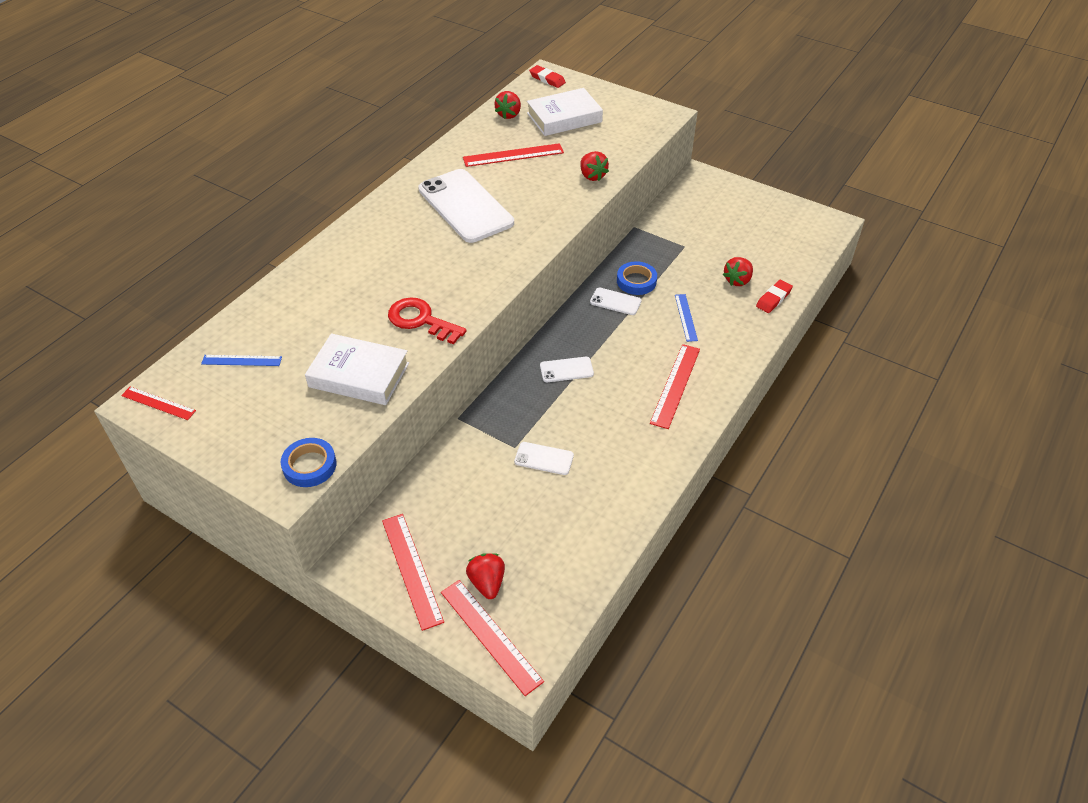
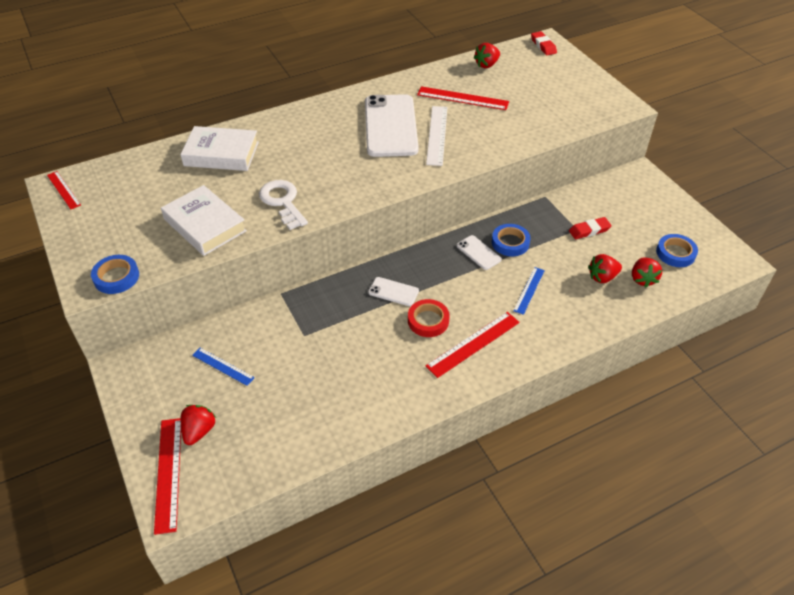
camera: 30 degrees right, 0 degrees up
(242, 360) = (138, 181): blue ruler -> blue ruler (223, 366)
(412, 570) = (156, 393): red ruler -> none
(421, 320) = (282, 202): red key -> white key
(518, 199) = (437, 135): none -> white ruler
(544, 458) = (318, 355): white phone -> none
(564, 118) = (531, 81): white book -> white book (221, 154)
(592, 176) = (514, 137): red strawberry -> red strawberry (642, 279)
(619, 382) = (428, 321): none -> red tape
(773, 299) = (624, 307): red eraser -> red eraser (589, 230)
(780, 236) = (675, 253): none -> blue tape

